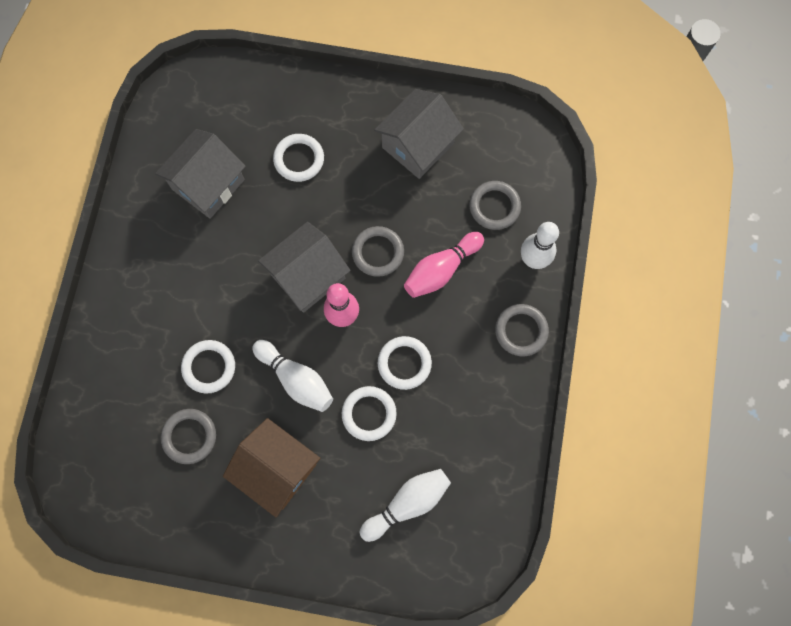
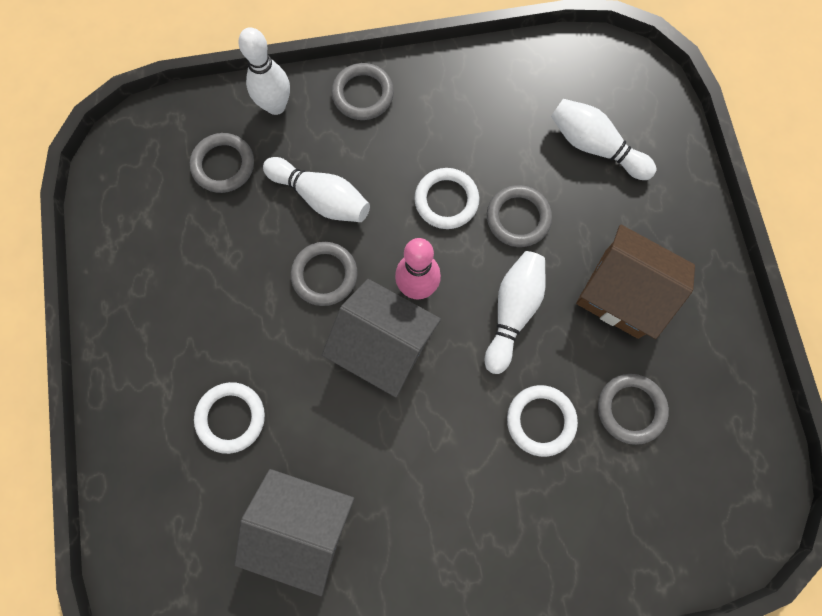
camera: 110 degrees left, 0 degrees up
(277, 469) = (621, 293): brown house -> brown house turned 75 degrees counterclockwise
(369, 414) = (518, 218): white ring -> grey ring
(418, 145) = (168, 277): grey house -> none
(441, 270) = (321, 197): pink bowling pin -> white bowling pin

